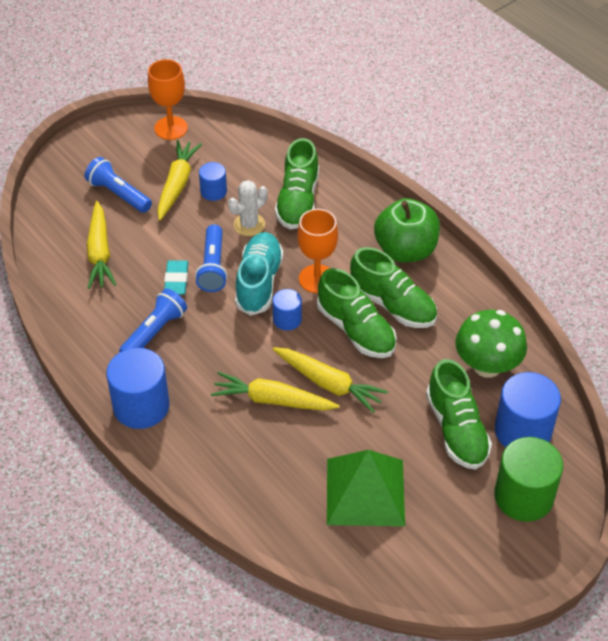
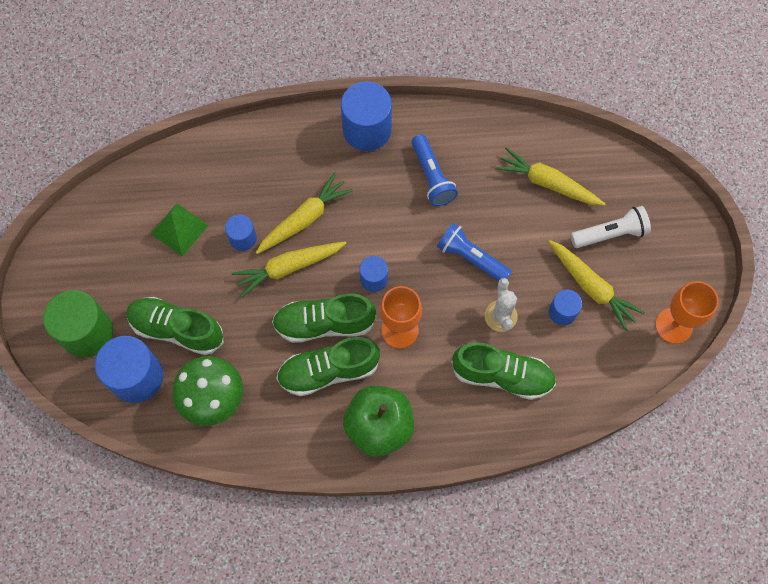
camera: 125 degrees right, 20 degrees up
(118, 194) = (610, 234): blue flashlight -> white flashlight
(176, 280) = (476, 222): turquoise eraser -> none
(259, 282) = (428, 282): turquoise shoe -> none
(298, 201) = (502, 375): green shoe -> green shoe turned 150 degrees clockwise
(331, 435) = (243, 238): none -> blue cylinder
(365, 491) = (179, 229): green pyramid -> green pyramid, size x0.63

